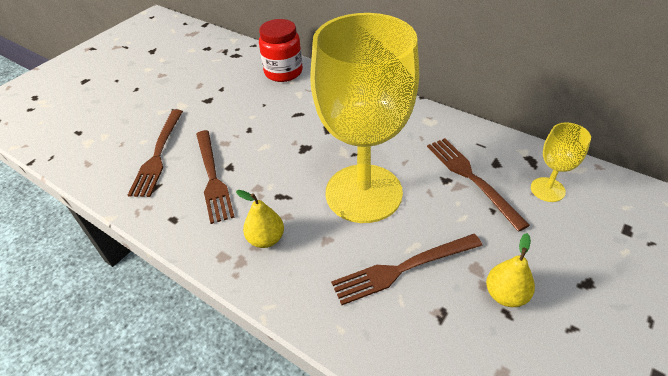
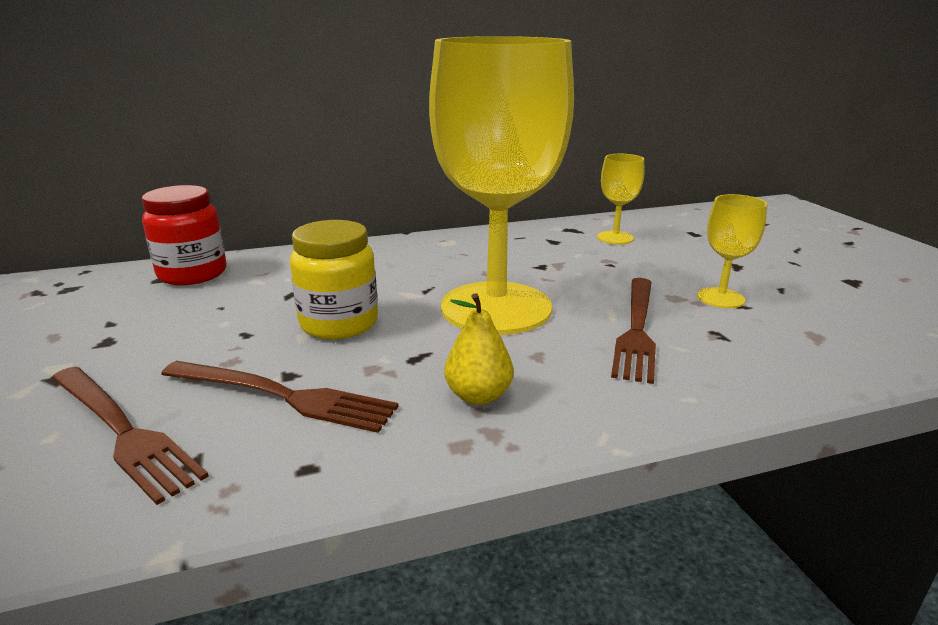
camera: 55 degrees left, 20 degrees down
(286, 149) = (339, 323): none -> yellow jar
(472, 178) = (558, 256): brown fork -> none
(505, 295) = (720, 298): yellow pear -> yellow goblet

